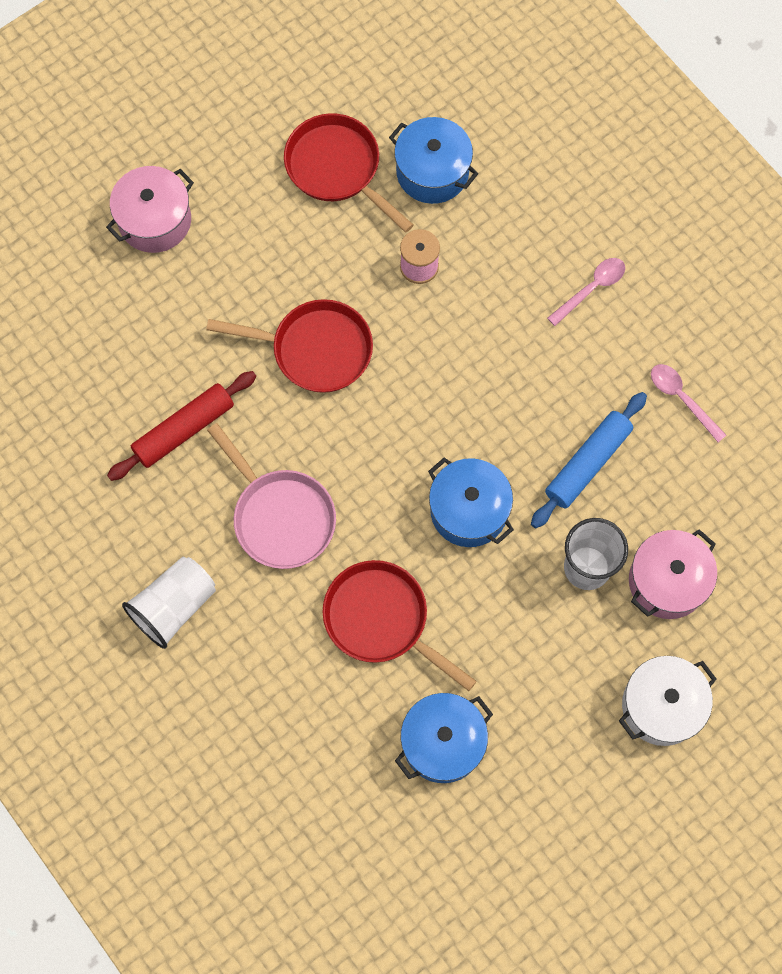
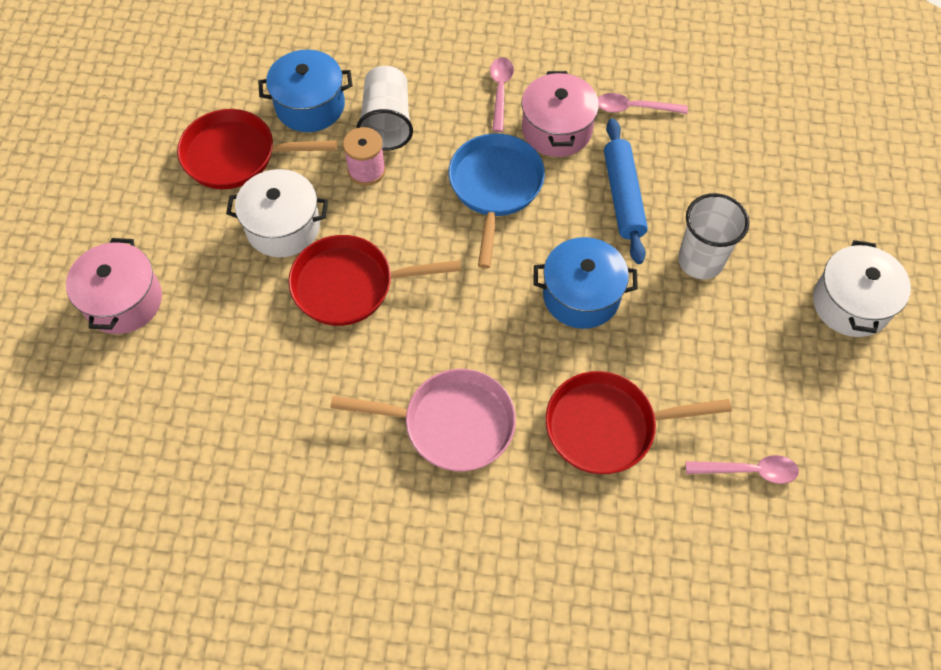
camera: 45 degrees left, 10 degrees down
(174, 606) = (441, 571): white cup -> white cup (387, 122)
(184, 430) = (307, 430): red rolling pin -> none
(314, 260) = (283, 227): none -> white pot
(315, 350) = (350, 285): red pan -> red pan turned 150 degrees counterclockwise
(442, 742) = (748, 471): blue pot -> pink spoon
(499, 368) = (495, 188): none -> blue pan
(667, 581) = (758, 223): pink pot -> pink pot (556, 130)

